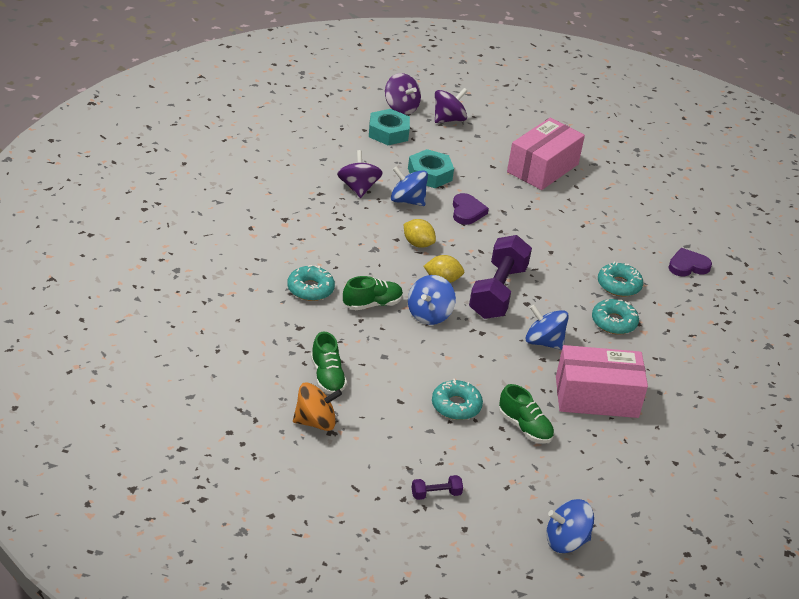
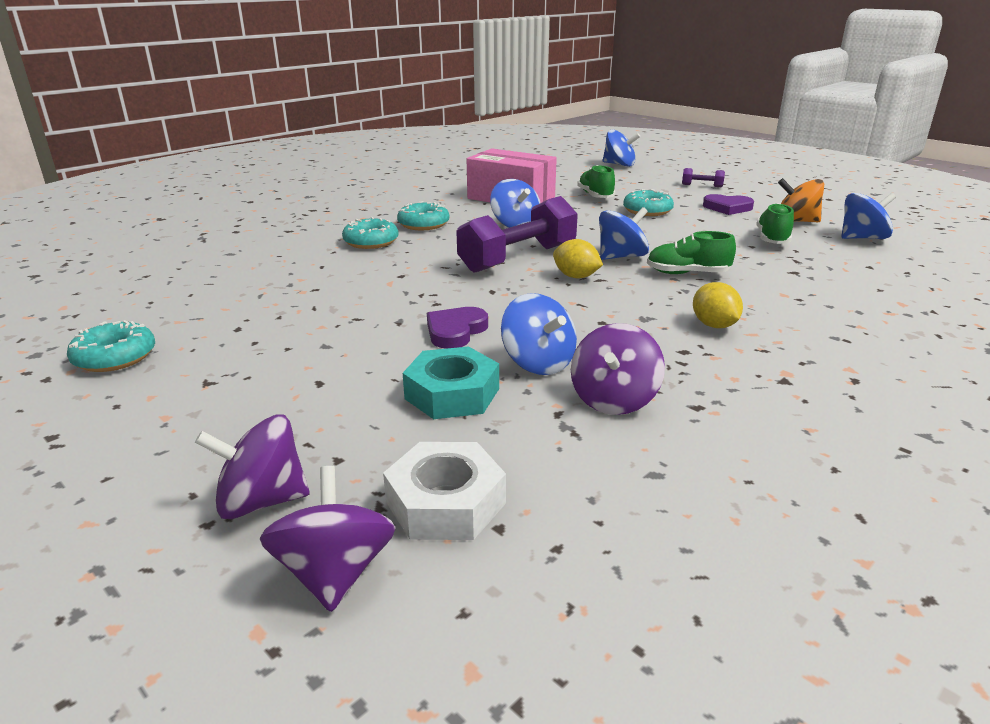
camera: 145 degrees left, 10 degrees down
(252, 402) = (862, 238): none -> blue spinning top
(310, 289) = (767, 297): turquoise donut -> turquoise donut (115, 357)
(388, 132) = (445, 502): turquoise nut -> white nut
(418, 244) = (574, 311): yellow lemon -> yellow lemon (714, 325)
(542, 168) = (240, 361): pink box -> none
(688, 266) = (266, 241): purple heart -> purple heart (727, 208)

